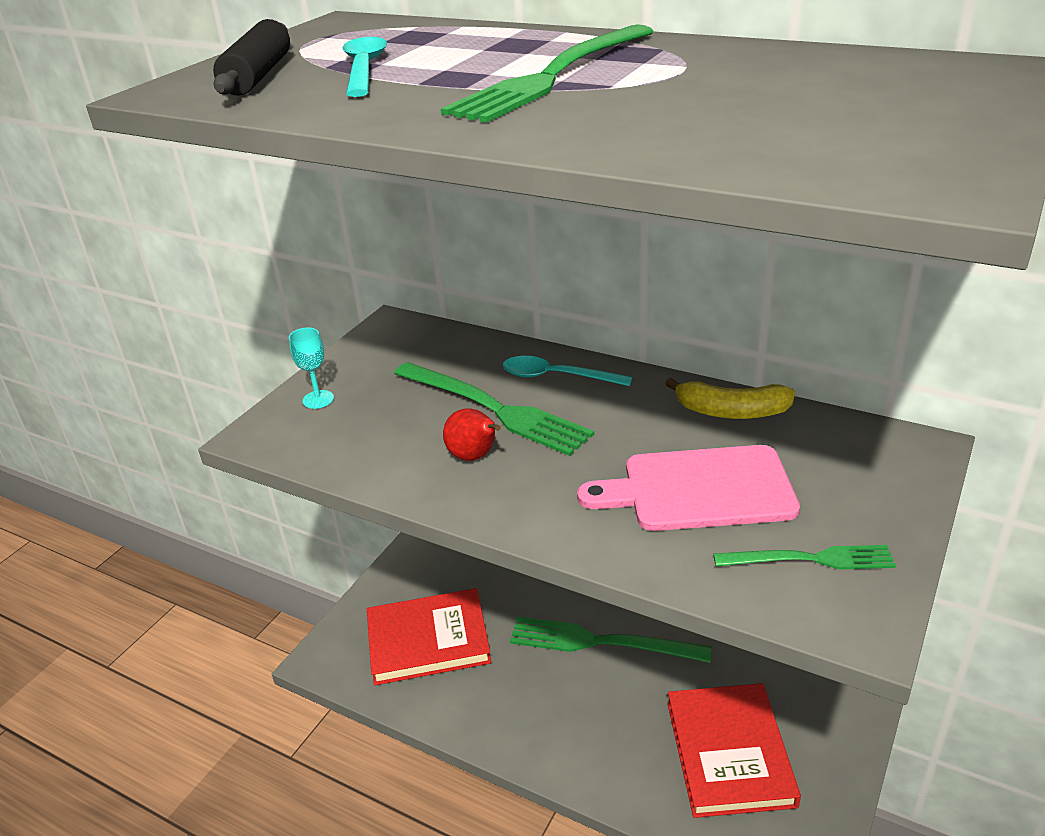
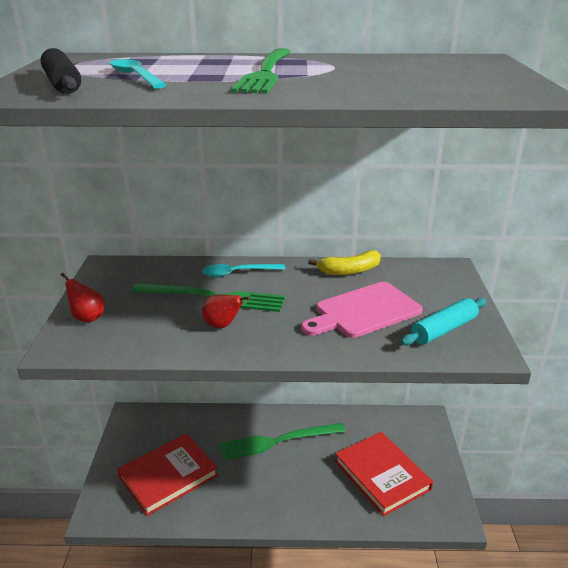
camera: 30 degrees left, 5 degrees down
(318, 399) = (87, 318): turquoise goblet -> red pear
(810, 559) = (444, 329): green fork -> turquoise rolling pin

